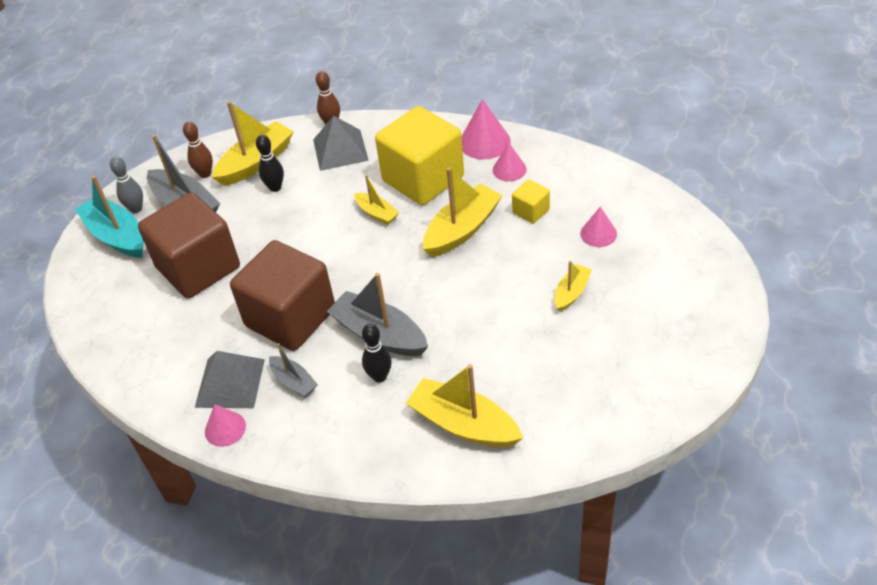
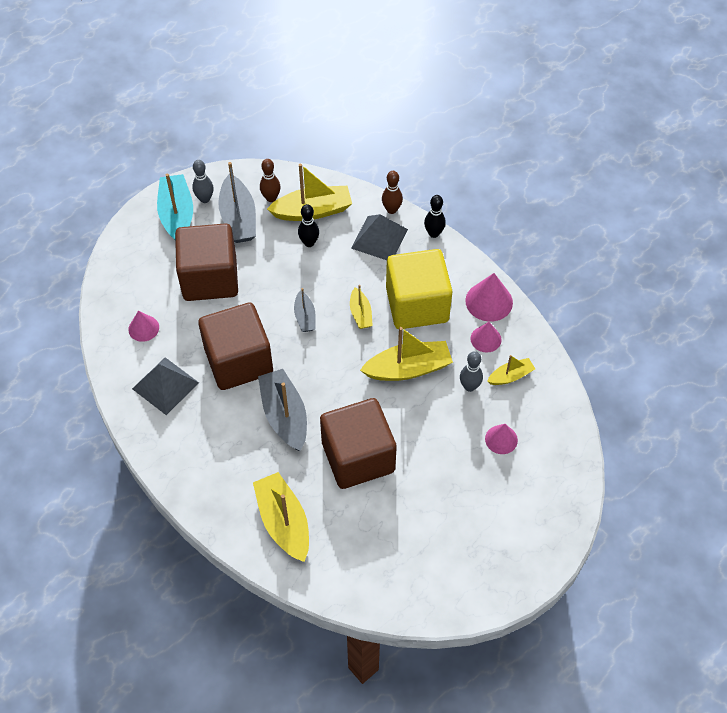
camera: 30 degrees right, 10 degrees up
(225, 428) = (138, 418): pink cone -> pink cone (143, 328)
(294, 381) = (204, 413): grey boat -> grey boat (305, 317)
(379, 376) = (260, 448): black bowling pin -> black bowling pin (434, 233)
(483, 325) = (358, 457): none -> brown cube
(531, 211) = (469, 386): yellow cube -> grey bowling pin
(571, 293) = (439, 474): yellow boat -> yellow boat (510, 376)

